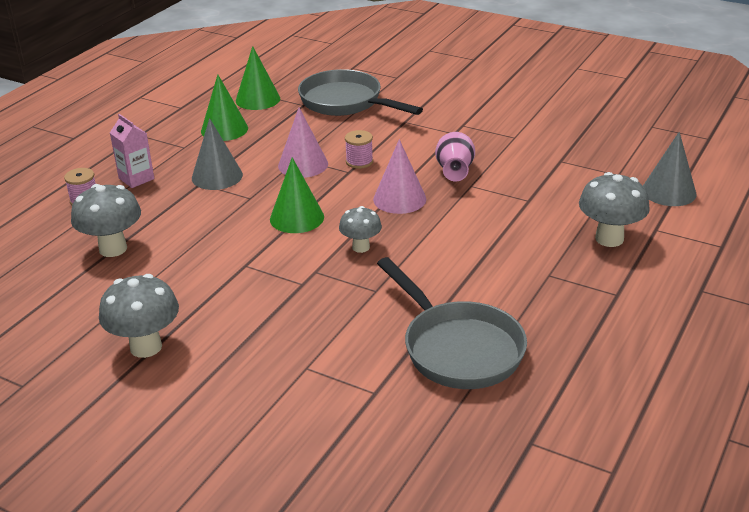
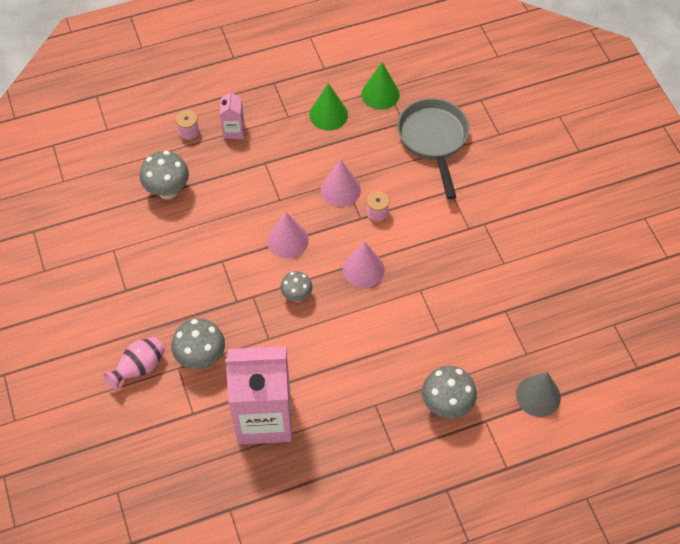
camera: 40 degrees right, 25 degrees up
(146, 347) = (118, 288): grey mushroom -> grey mushroom (201, 358)
(217, 176) = (280, 163): grey cone -> none
(297, 218) = (287, 240): green cone -> pink cone
(454, 171) = (425, 269): pink vase -> pink vase (139, 368)
(458, 348) = (264, 418): grey pan -> pink carton

